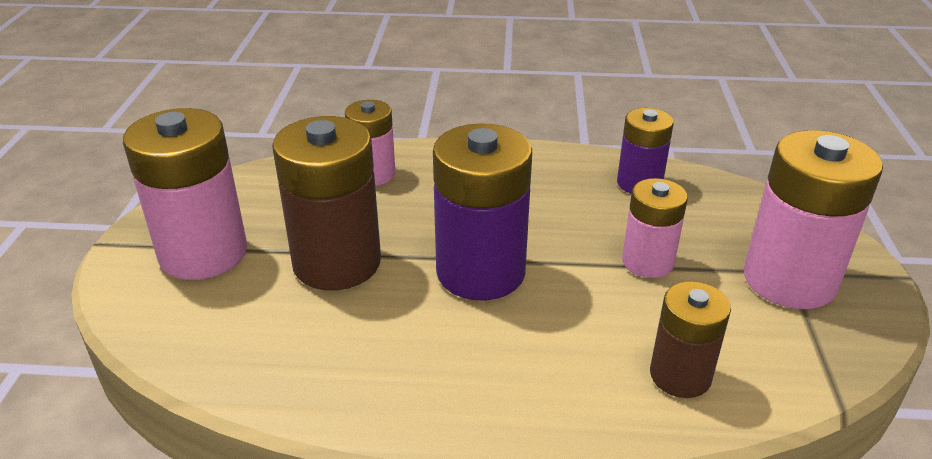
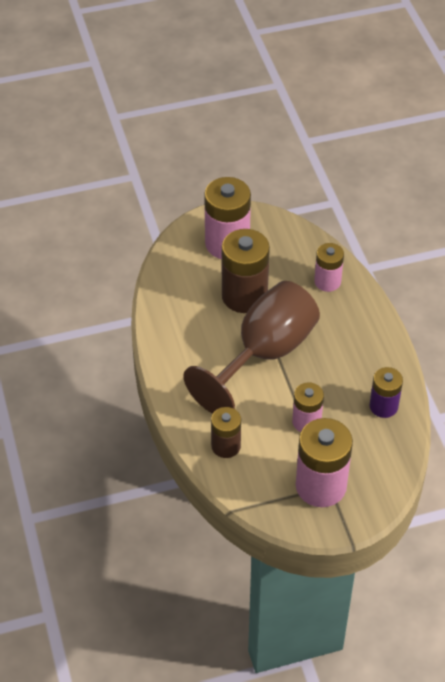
camera: 70 degrees right, 15 degrees up
(480, 272) = (264, 354): purple battery -> brown goblet

